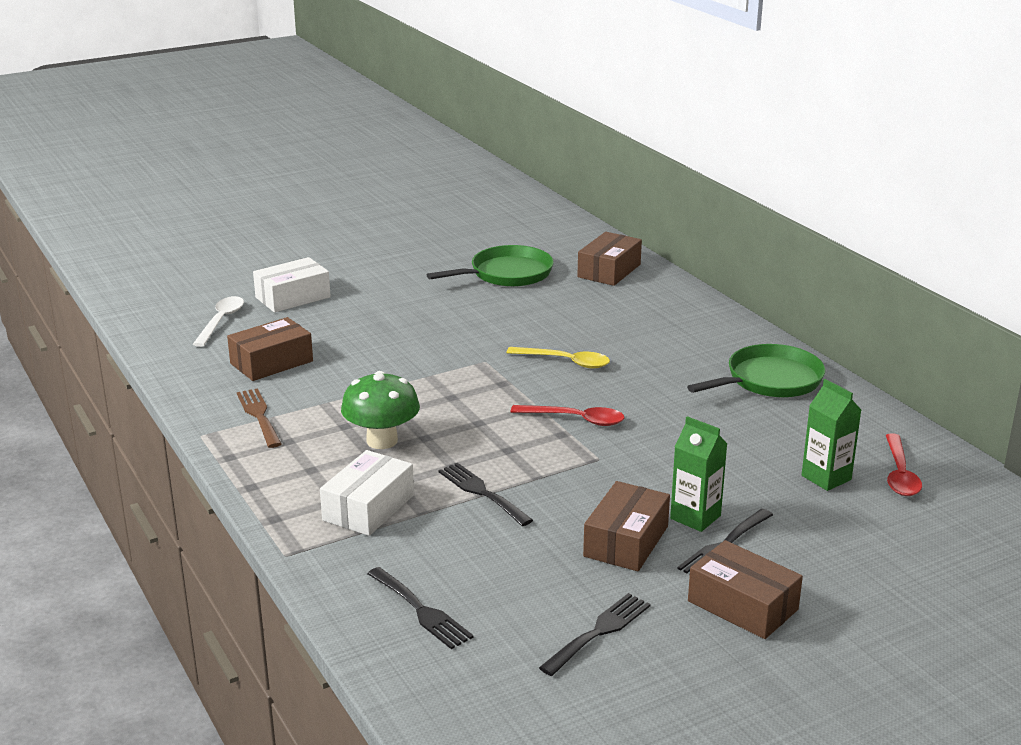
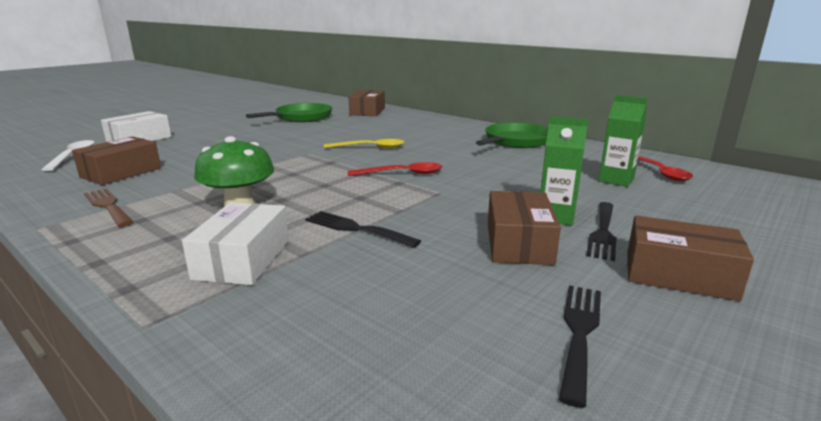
camera: 20 degrees left, 5 degrees down
(421, 610) = (353, 357): black fork -> none

